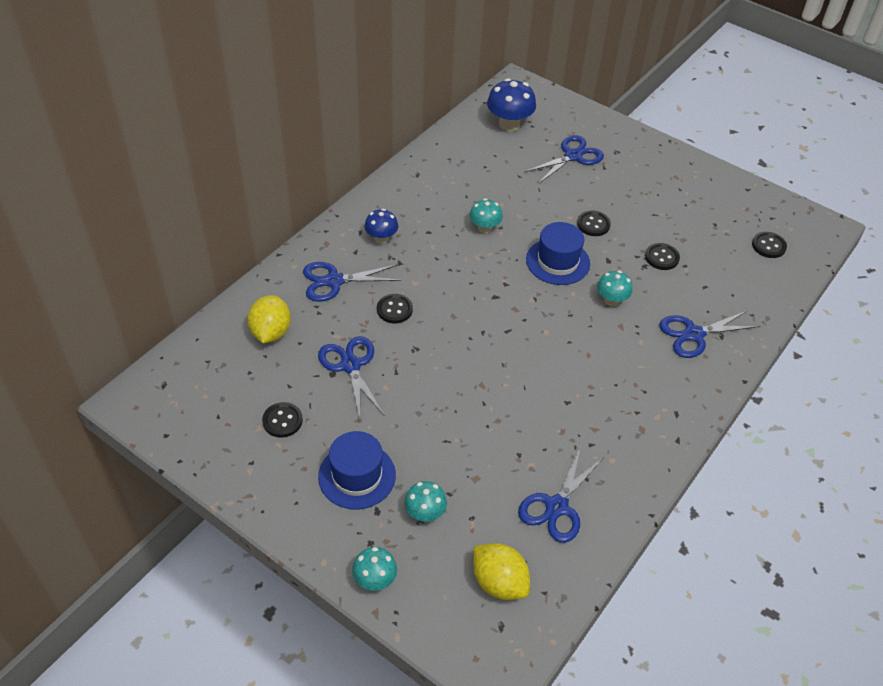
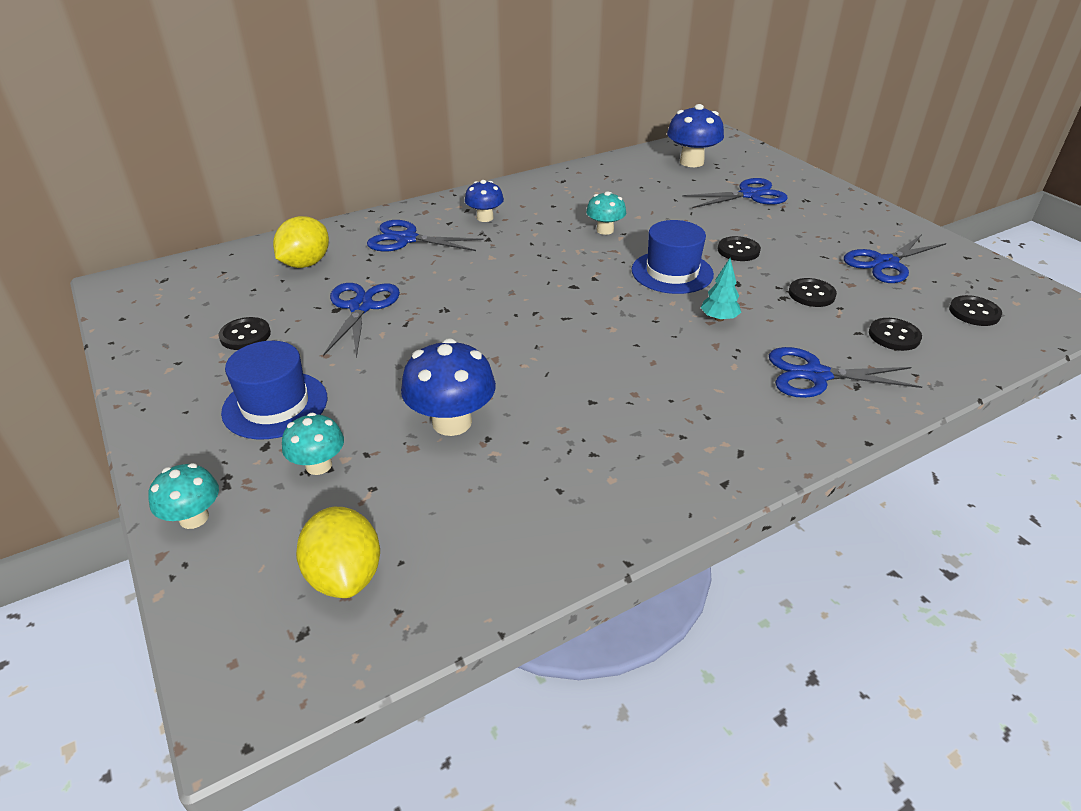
camera: 25 degrees right, 10 degrees down
(394, 309) = (450, 273): black button -> black button (894, 336)
(488, 449) = (452, 422): none -> blue mushroom
(556, 507) = (493, 510): blue scissors -> blue scissors (885, 263)
(611, 300) = (719, 318): turquoise mushroom -> turquoise tree

